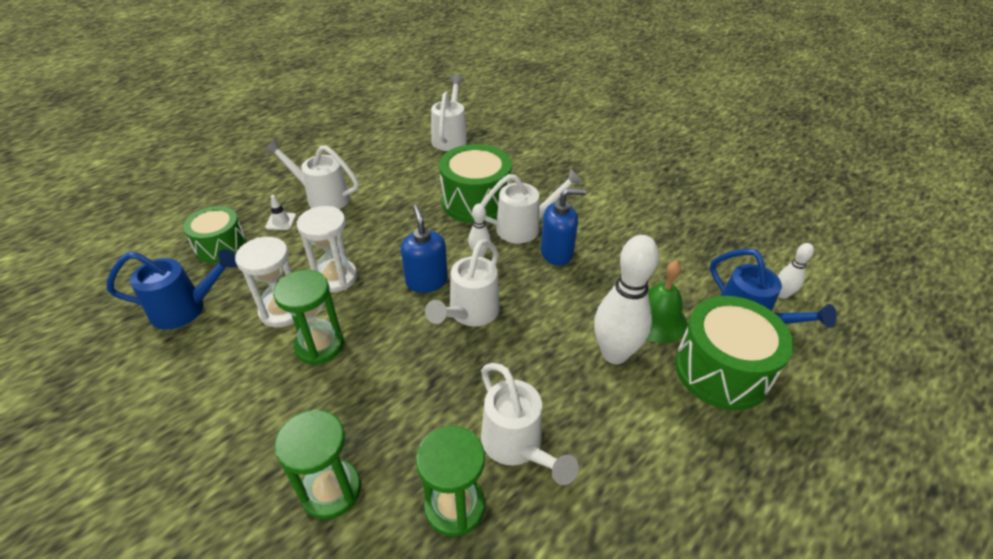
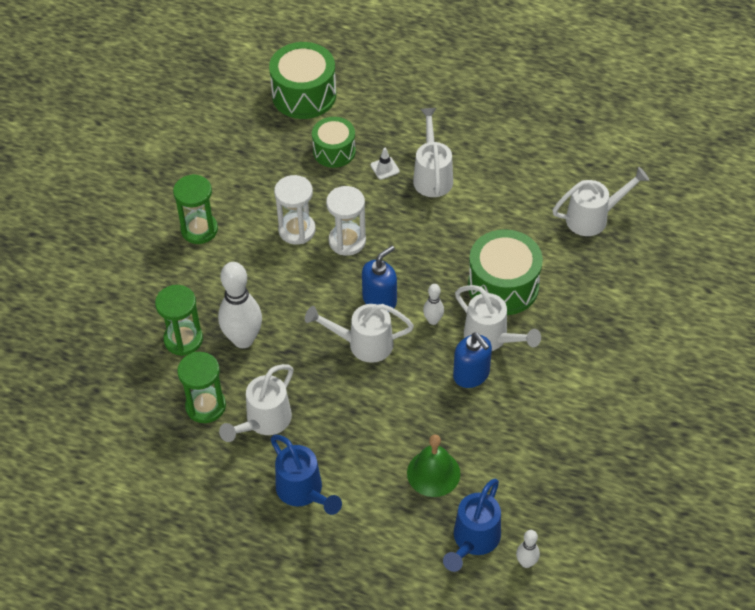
camera: 65 degrees right, 10 degrees up
(186, 309) = (265, 176): blue watering can -> blue watering can (303, 491)
(319, 345) = (280, 270): green hourglass -> green hourglass (199, 230)
(614, 353) = (378, 453): white bowling pin -> white bowling pin (243, 339)
(721, 370) = (403, 530): green drum -> green drum (304, 95)

